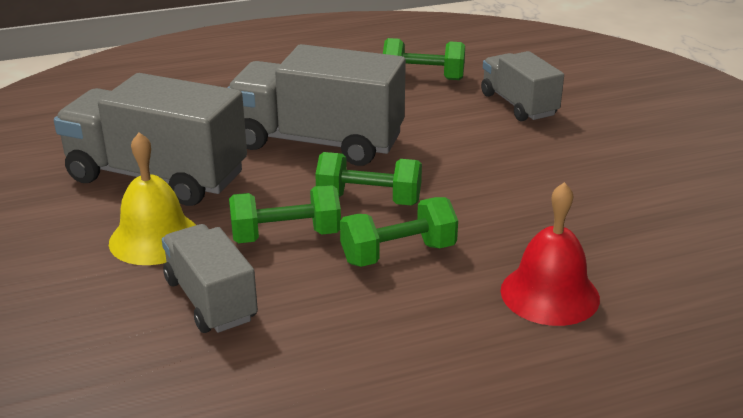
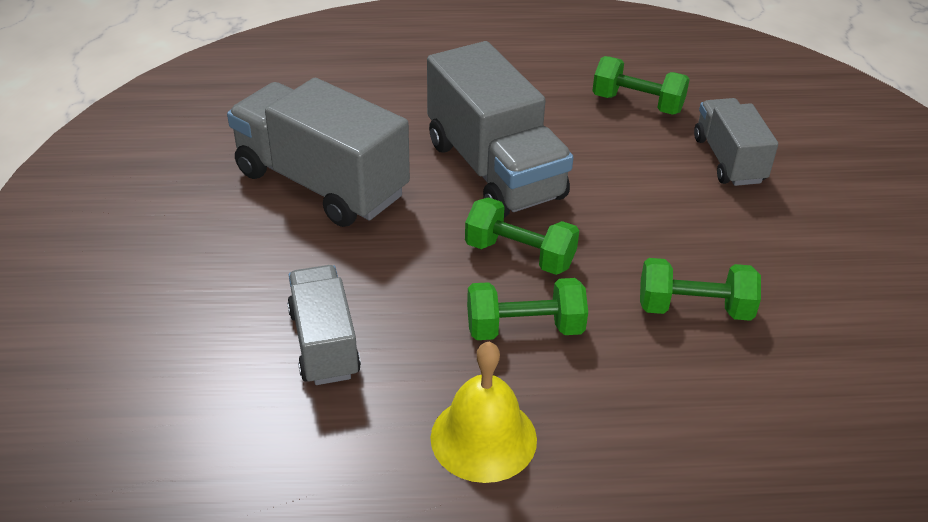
camera: 15 degrees right, 10 degrees up
(154, 238) = (295, 259): yellow bell -> yellow bell (483, 438)
(286, 236) = (421, 282): green dumbbell -> green dumbbell (694, 309)
(318, 142) = (494, 170): grey truck -> grey truck turned 150 degrees counterclockwise
(549, 294) = (661, 413): red bell -> none

